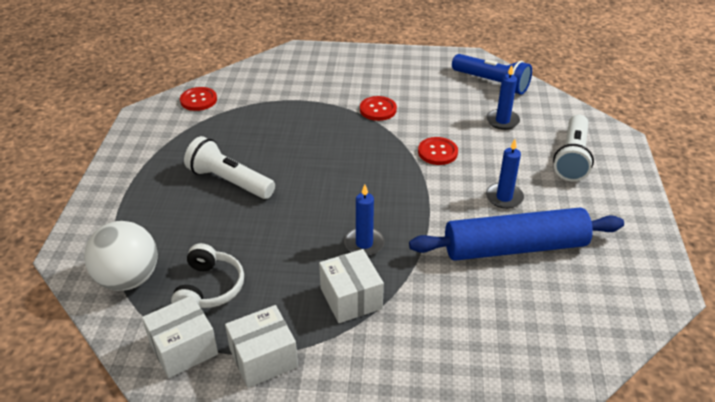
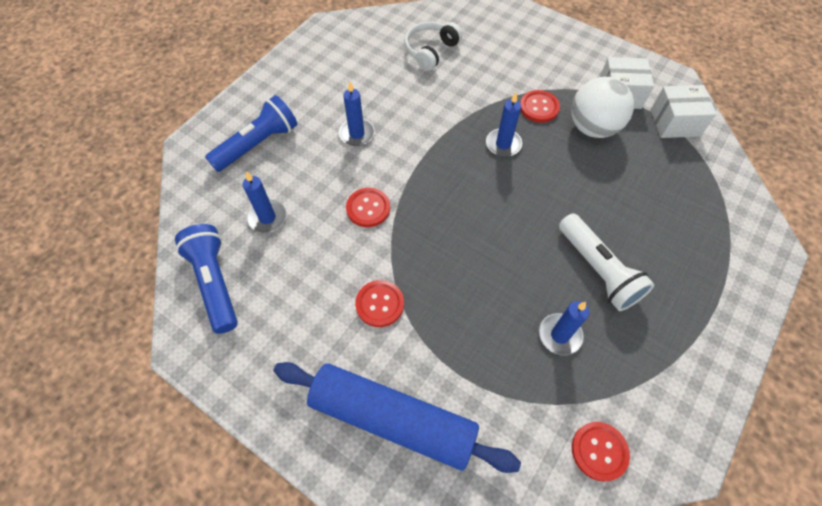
camera: 150 degrees left, 20 degrees up
(128, 279) = (715, 197): white ball -> white ball (593, 128)
(209, 288) = (646, 160): white headphones -> white headphones (430, 51)
(244, 137) = (560, 335): none -> blue candle
(351, 298) = (539, 107): white box -> red button
(515, 247) = (391, 92): blue rolling pin -> blue rolling pin (392, 419)
(572, 158) = (258, 144): white flashlight -> blue flashlight

